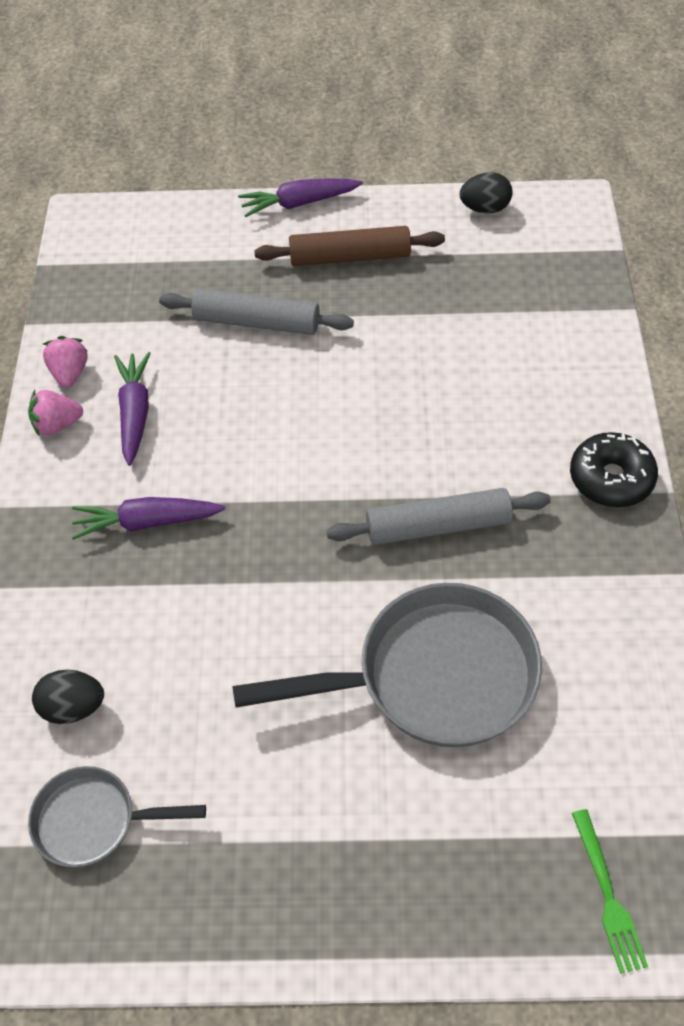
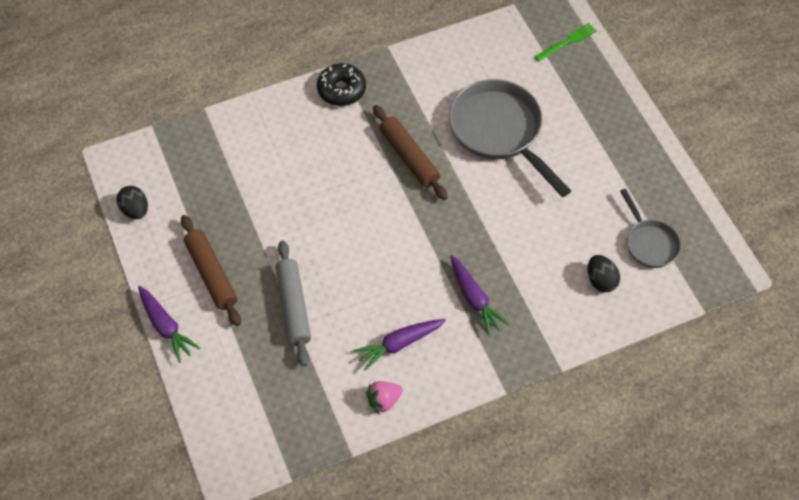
camera: 115 degrees left, 5 degrees up
(57, 425) = (428, 386): pink strawberry -> none
(438, 526) = (409, 157): grey rolling pin -> brown rolling pin

